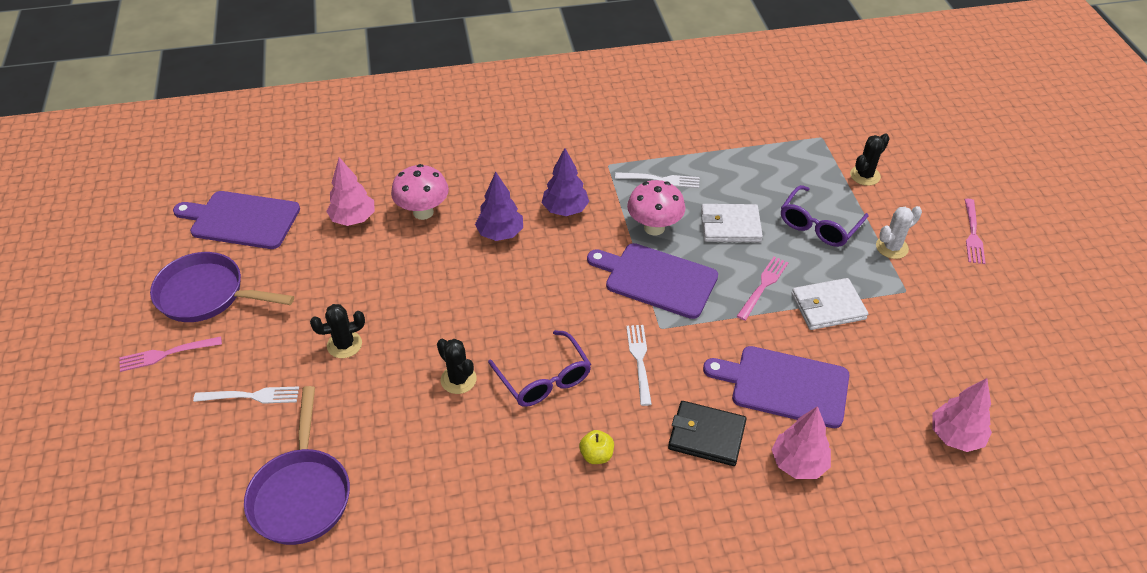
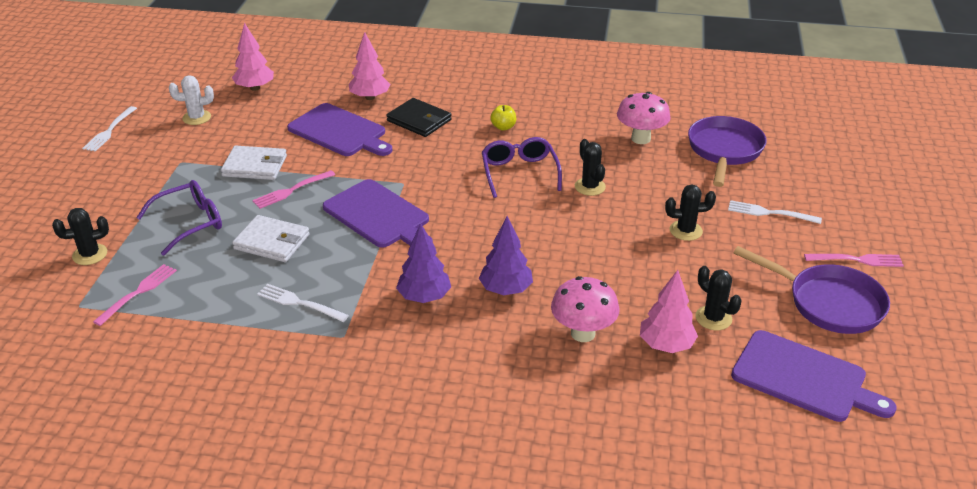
camera: 160 degrees left, 10 degrees down
(314, 253) = (713, 318): none -> black cactus
(639, 361) = (436, 167): white fork -> white fork (109, 131)
(654, 228) = (346, 258): pink mushroom -> pink mushroom (641, 139)
(892, 247) = (150, 192): white cactus -> white cactus (197, 118)
(972, 234) = (68, 185): pink fork -> pink fork (138, 293)

